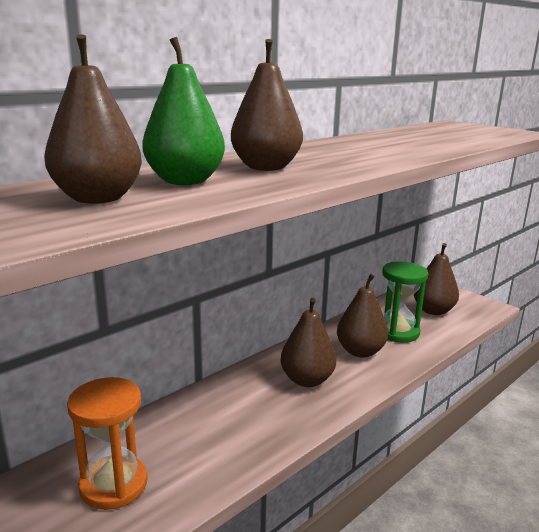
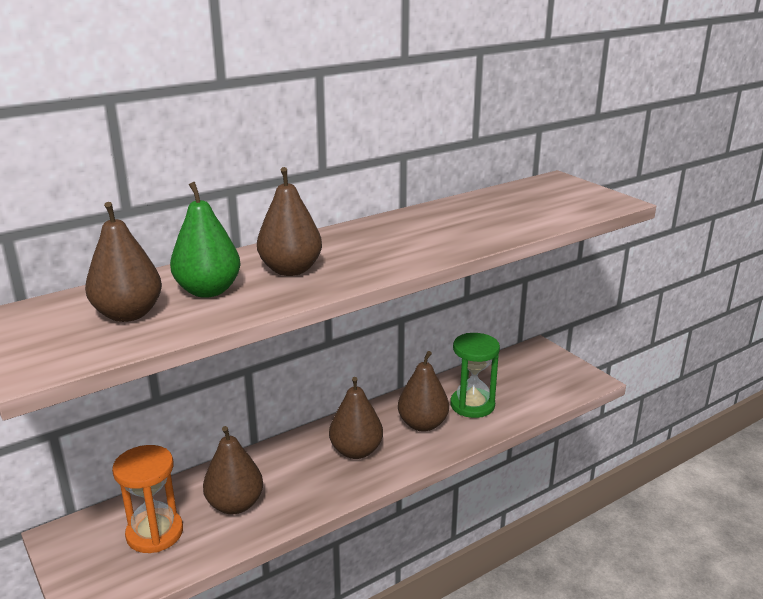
camera: 10 degrees right, 5 degrees up
(433, 311) = (525, 382): brown pear -> brown pear (235, 504)

